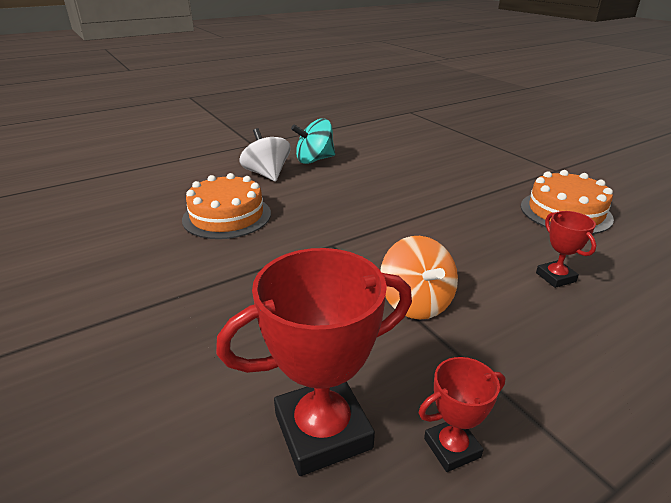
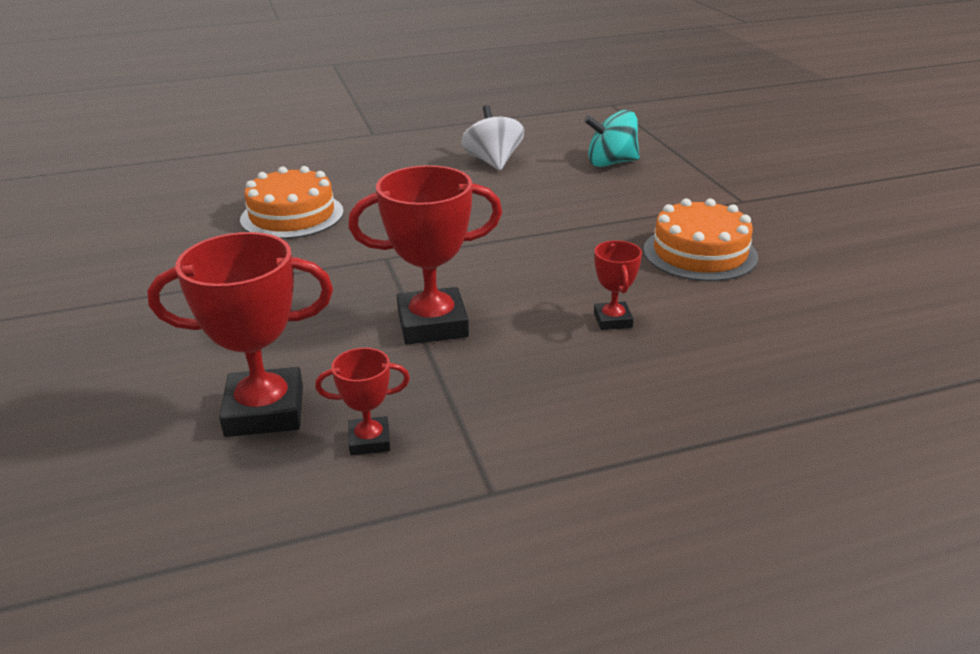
camera: 15 degrees right, 0 degrees up
(267, 174) = (366, 172): white spinning top -> white spinning top (493, 162)
(314, 160) = (435, 160): turquoise spinning top -> turquoise spinning top (611, 163)
(416, 303) = (432, 324): orange spinning top -> red trophy

